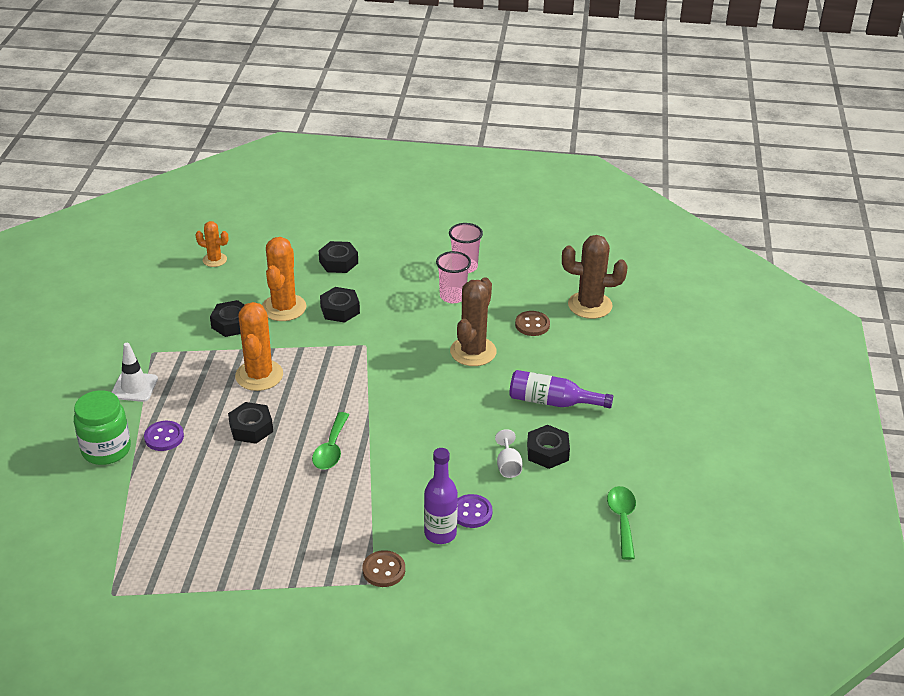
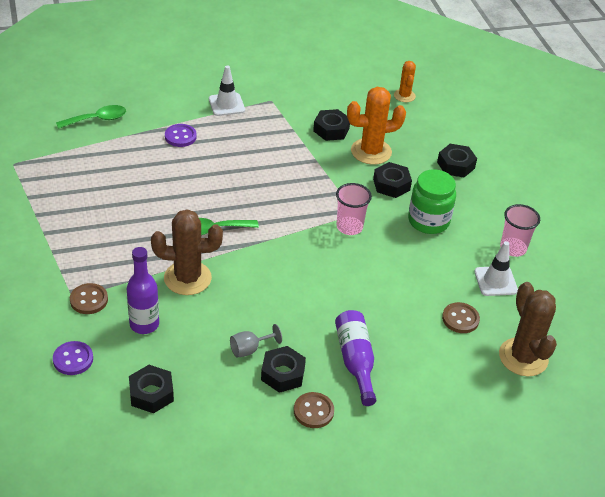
camera: 65 degrees right, 5 degrees up
(106, 449) = (153, 113): green jar -> green jar (428, 221)
(251, 428) = (214, 178): black nut -> black nut (151, 393)
(259, 375) = (278, 163): orange cactus -> none
(452, 296) = (462, 251): pink cup -> pink cup (349, 227)
(471, 512) = (178, 338): purple button -> purple button (73, 359)
(473, 352) = (392, 286): brown cactus -> brown cactus (187, 278)
(498, 290) = (495, 281): none -> white traffic cone
(508, 466) = (249, 349): white goblet -> grey goblet
(599, 444) = (313, 411): none -> brown button
(622, 520) = (217, 453): green spoon -> green spoon (97, 119)

